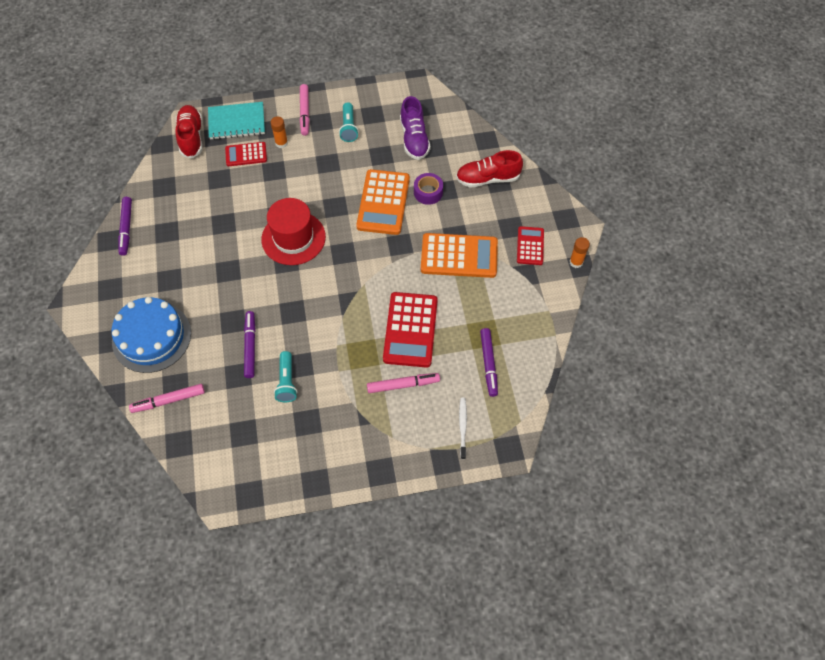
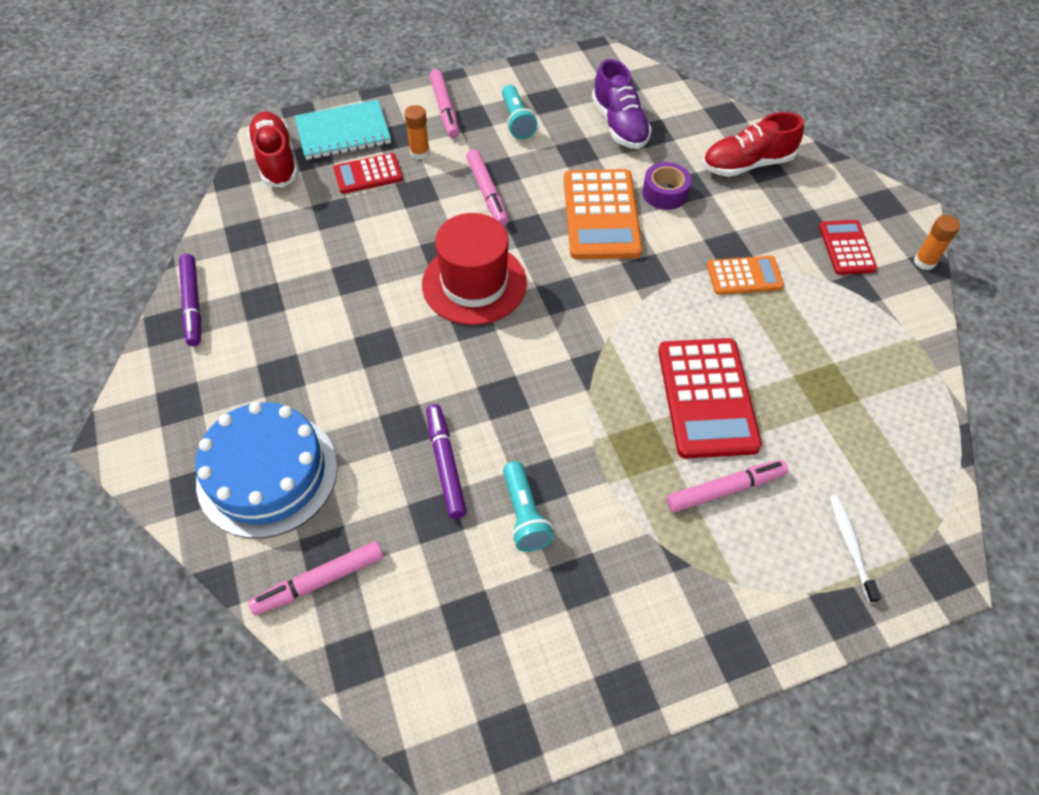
camera: 10 degrees left, 5 degrees down
(317, 177) = (487, 192): none -> pink marker
(459, 256) = (744, 276): orange calculator -> orange calculator, size x0.57
(488, 364) = (853, 433): purple marker -> none

